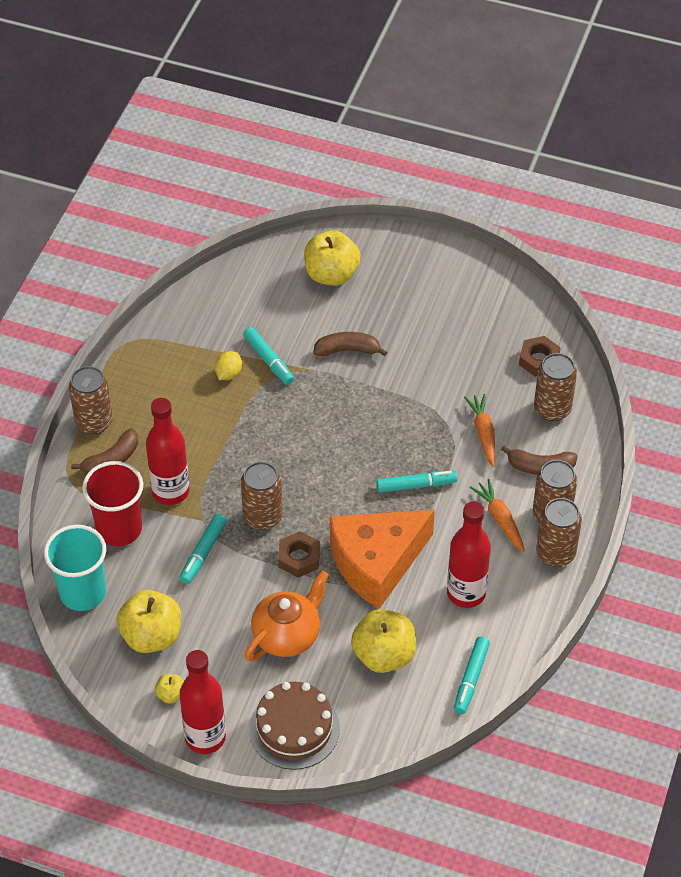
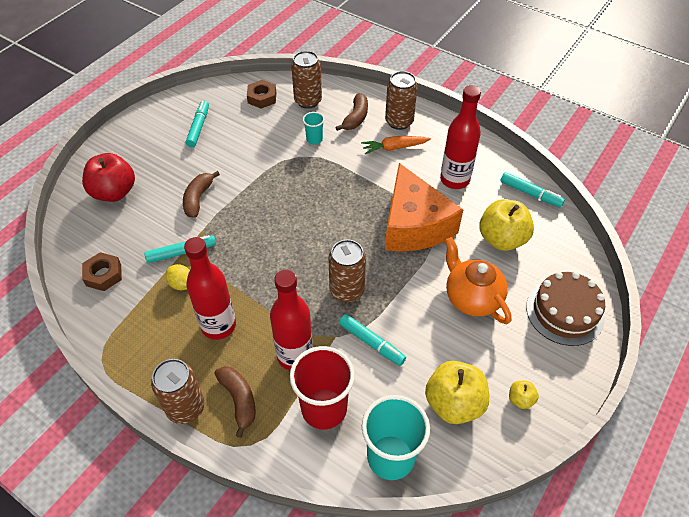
camera: 75 degrees left, 0 degrees up
(205, 737) = (568, 380): red bottle -> red bottle (218, 325)
(299, 558) = (396, 274): brown nut -> brown nut (103, 275)
(331, 274) = (114, 192): yellow apple -> red apple
(416, 485) = (348, 186): turquoise marker -> turquoise marker (198, 127)
(483, 433) = (314, 139): orange carrot -> turquoise cup
(555, 553) = (432, 127): brown can -> none

